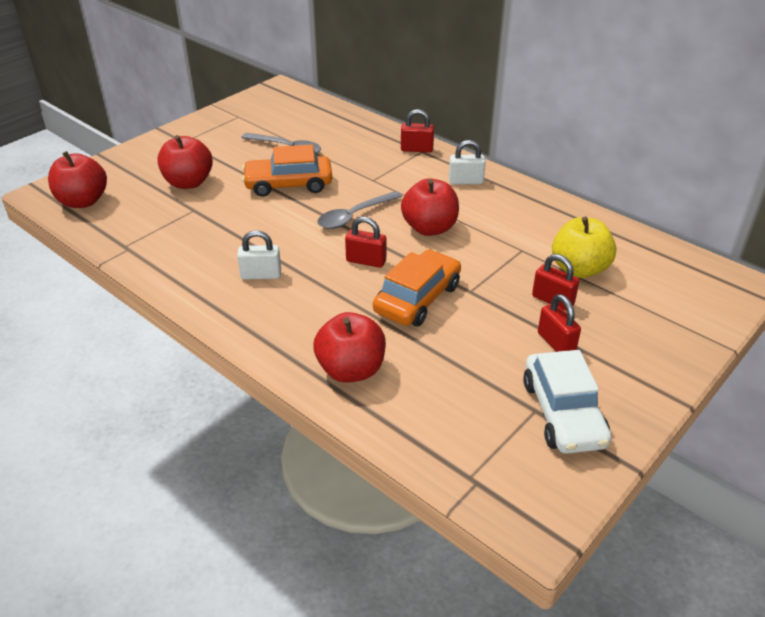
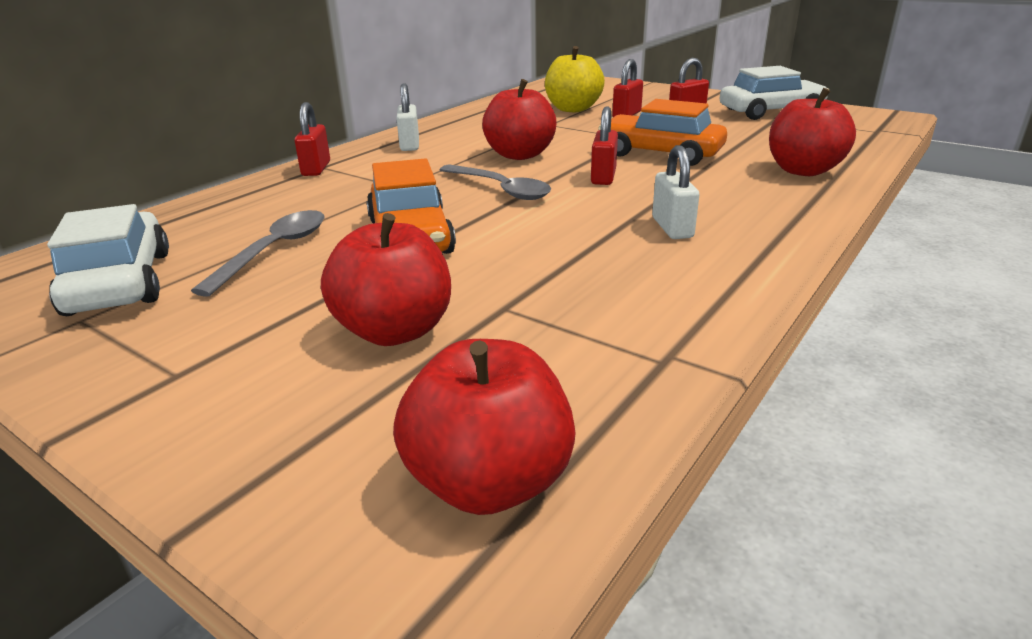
camera: 95 degrees left, 10 degrees down
(269, 118) = (120, 282): none -> white car

